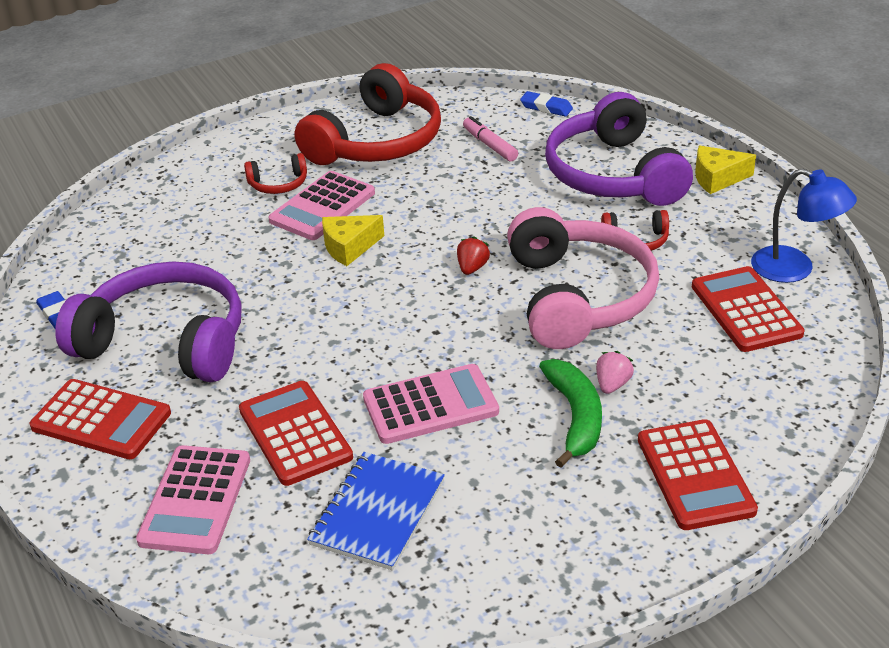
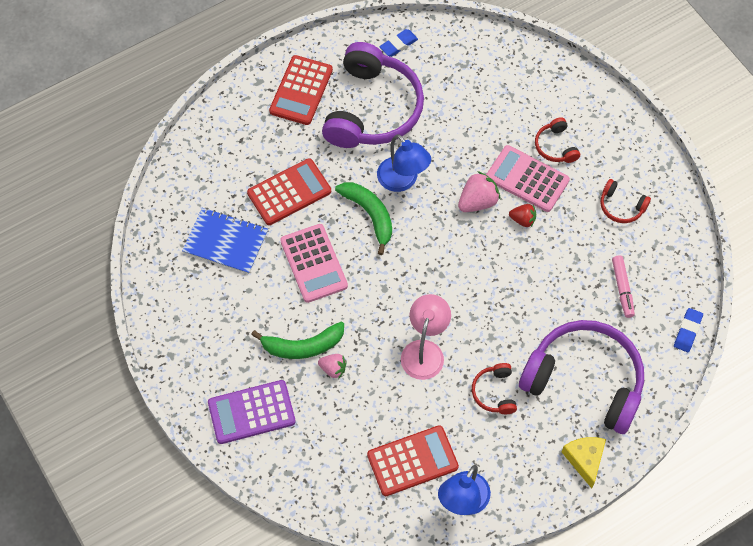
camera: 85 degrees right, 25 degrees up
(196, 500) = (237, 150): pink calculator -> none
(301, 313) = (402, 181): none -> blue lamp
(349, 247) = (477, 201): yellow cheese -> pink strawberry
(353, 346) = (369, 215): none -> green banana
(377, 141) = (621, 206): red headphones -> red headphones, size x0.43
(472, 268) = (456, 282): red strawberry -> red strawberry (523, 220)
(489, 145) = (622, 289): pink marker -> pink marker turned 120 degrees clockwise
(578, 297) = (424, 351): pink headphones -> pink lamp
(613, 174) = (585, 380): purple headphones -> purple headphones turned 45 degrees clockwise
(695, 475) = (251, 412): red calculator -> purple calculator

